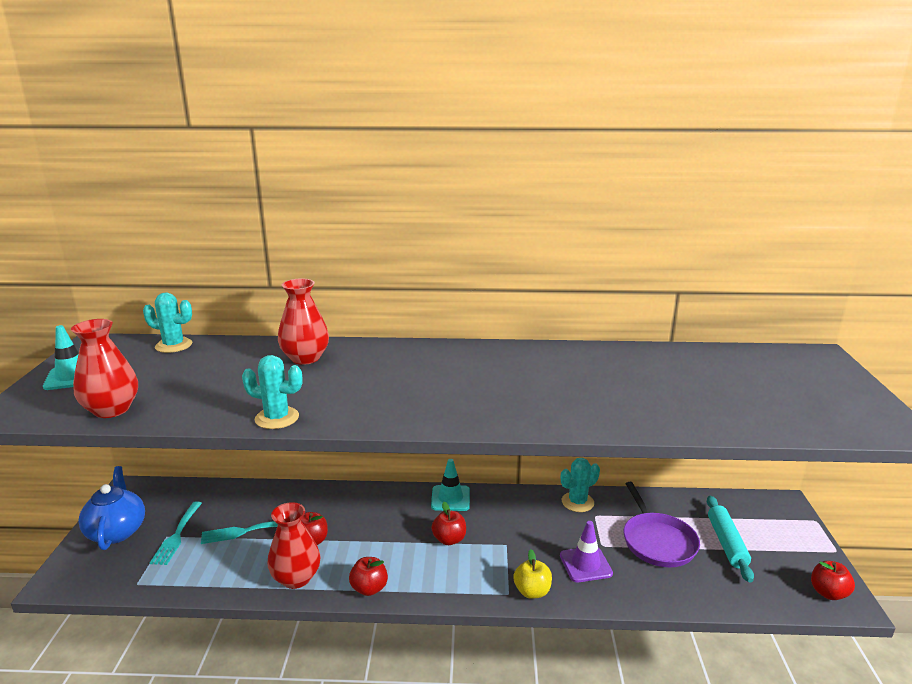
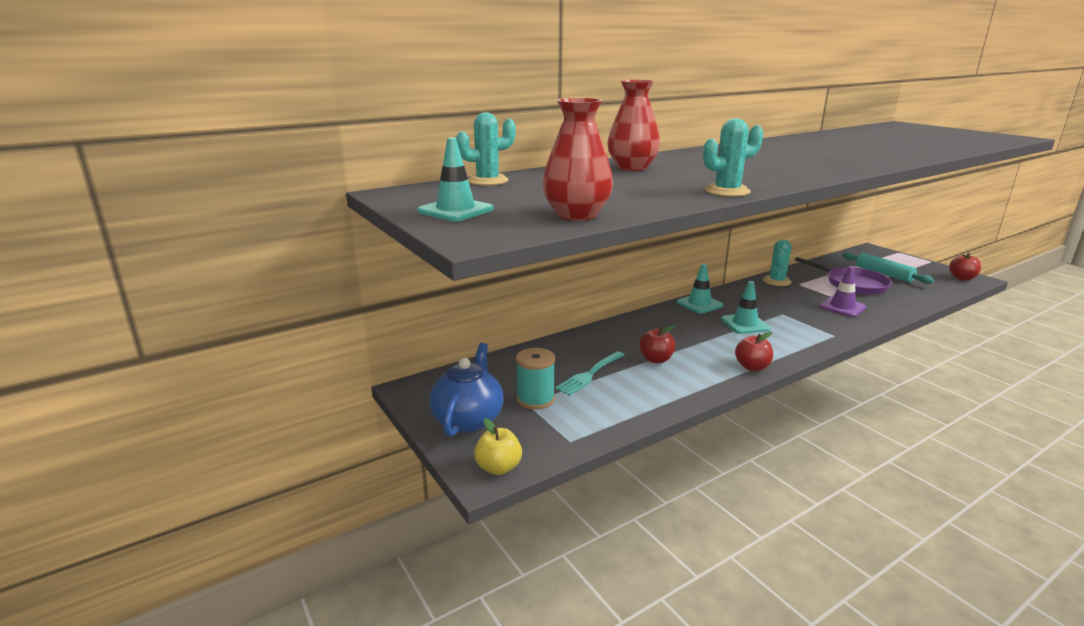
camera: 35 degrees left, 0 degrees up
(117, 531) = (468, 419): blue teapot -> blue teapot turned 60 degrees clockwise
(177, 536) = (535, 399): turquoise fork -> turquoise spool
(296, 578) = (691, 383): red vase -> none
(449, 539) = (745, 324): red apple -> turquoise traffic cone
(532, 591) = (843, 329): yellow apple -> yellow apple (498, 468)

